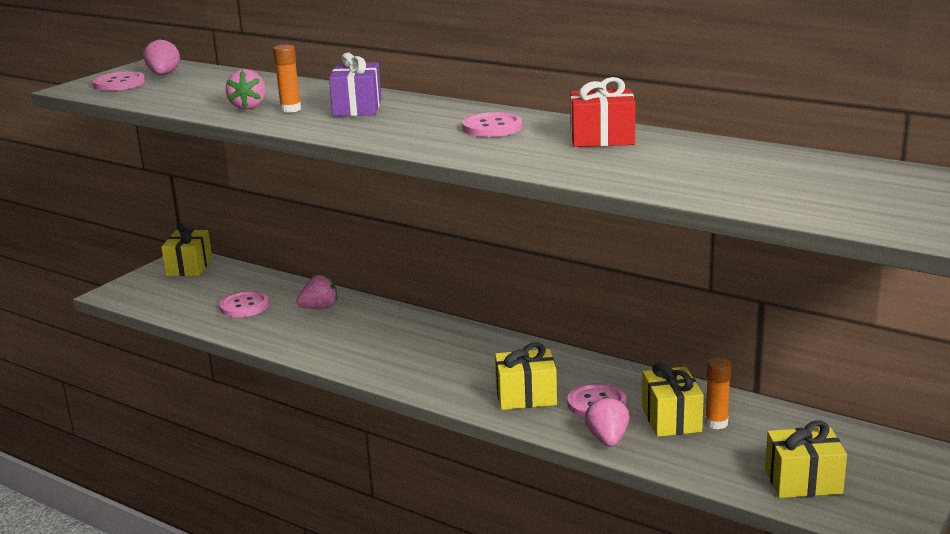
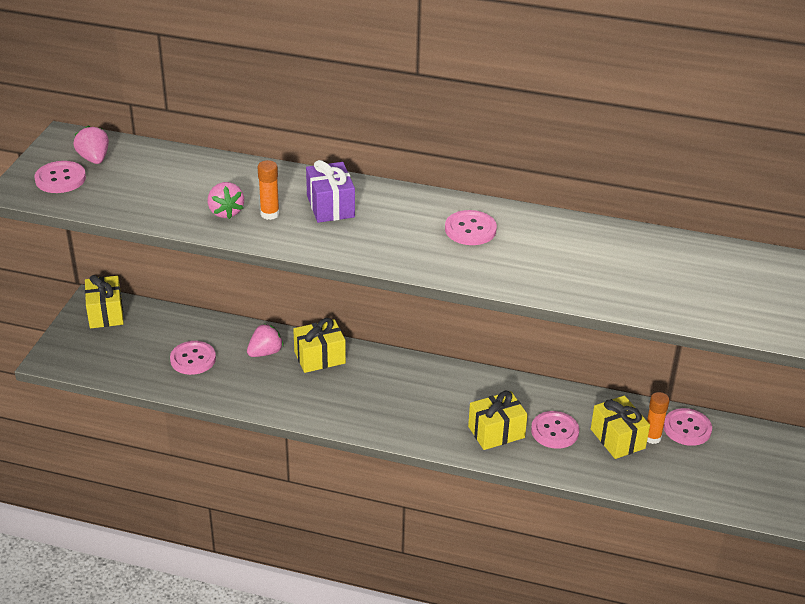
camera: 20 degrees left, 15 degrees up
(602, 138) = (570, 239): red gift -> none
(607, 439) = (579, 467): pink strawberry -> none
(767, 420) = (687, 428): none -> pink button
(803, 481) = (734, 486): yellow gift -> yellow gift (319, 357)

